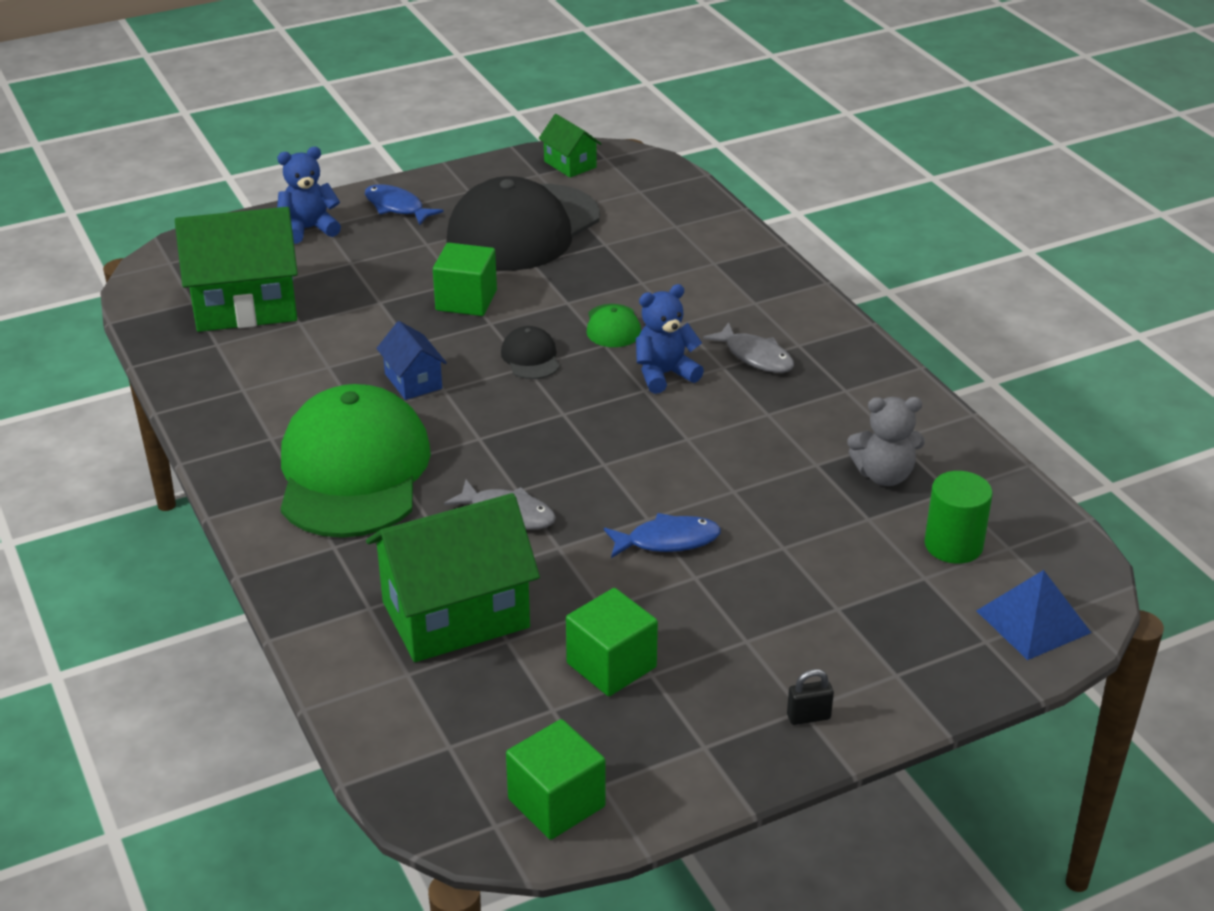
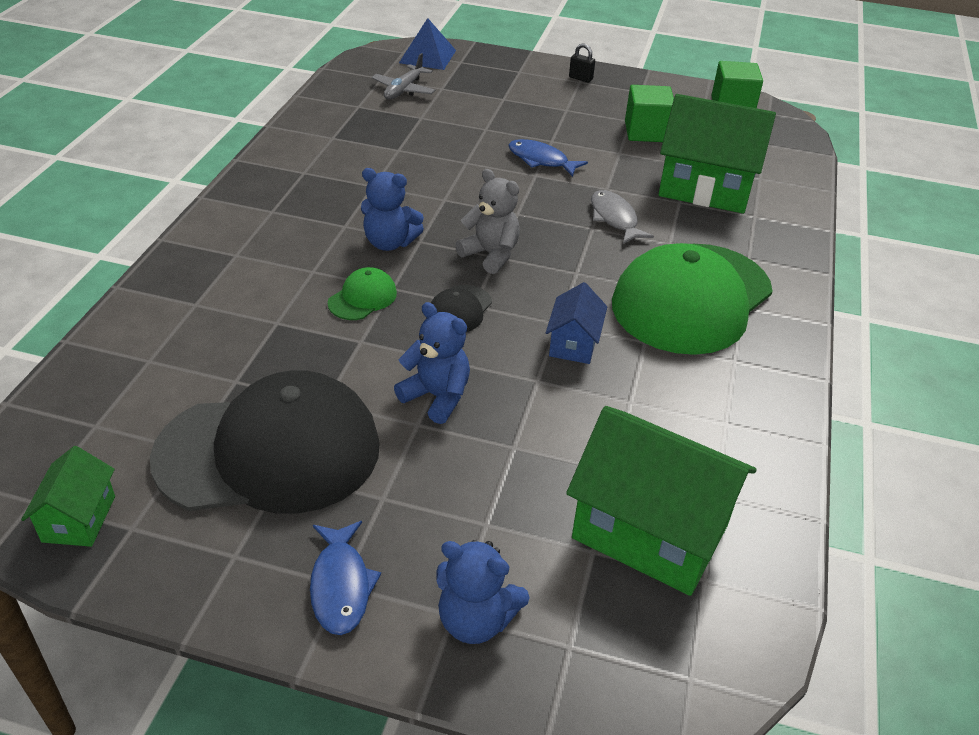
camera: 140 degrees left, 5 degrees up
(466, 300) = (436, 396): green cube -> blue teddy bear
(755, 356) = (312, 219): grey fish -> none
(884, 475) = (375, 127): grey teddy bear -> grey teddy bear (491, 255)
(953, 545) = (403, 90): green cylinder -> grey plane

